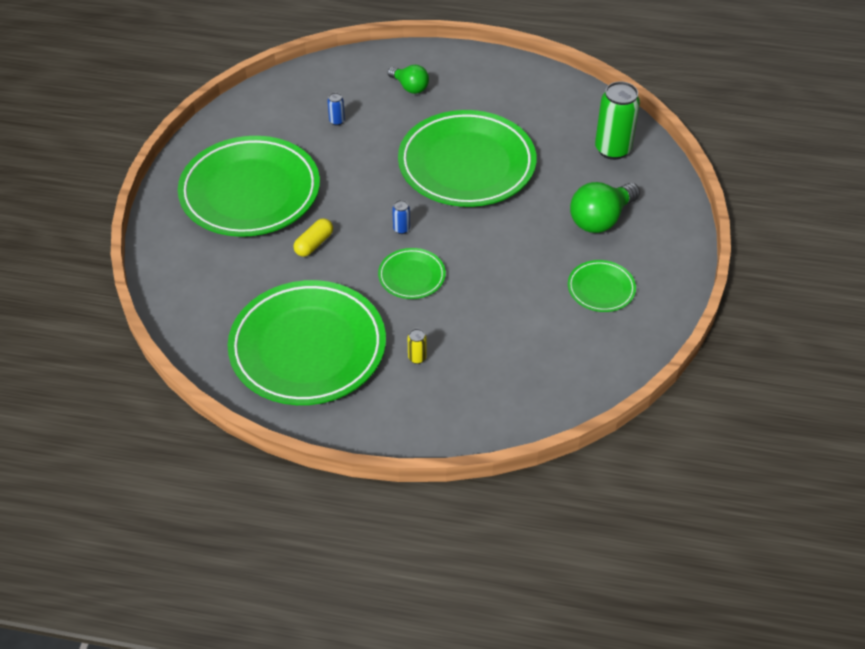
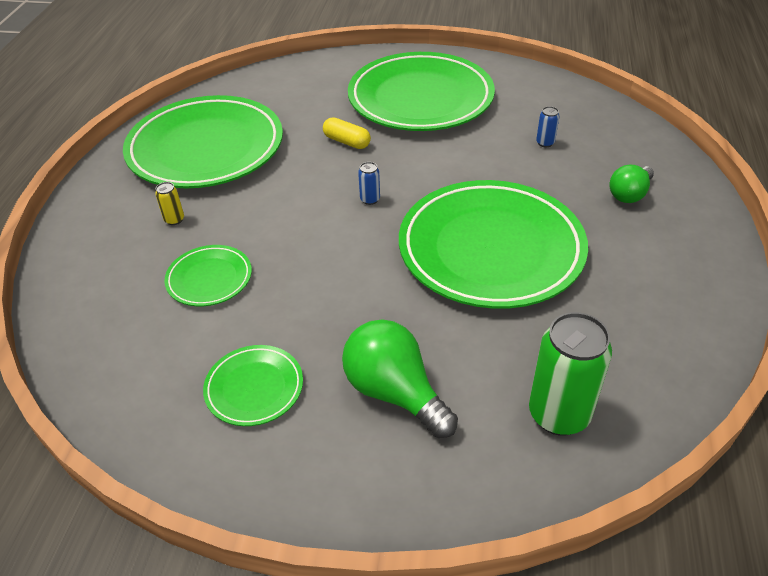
camera: 90 degrees right, 5 degrees down
(411, 276) = (294, 210): green plate -> green plate (209, 279)

